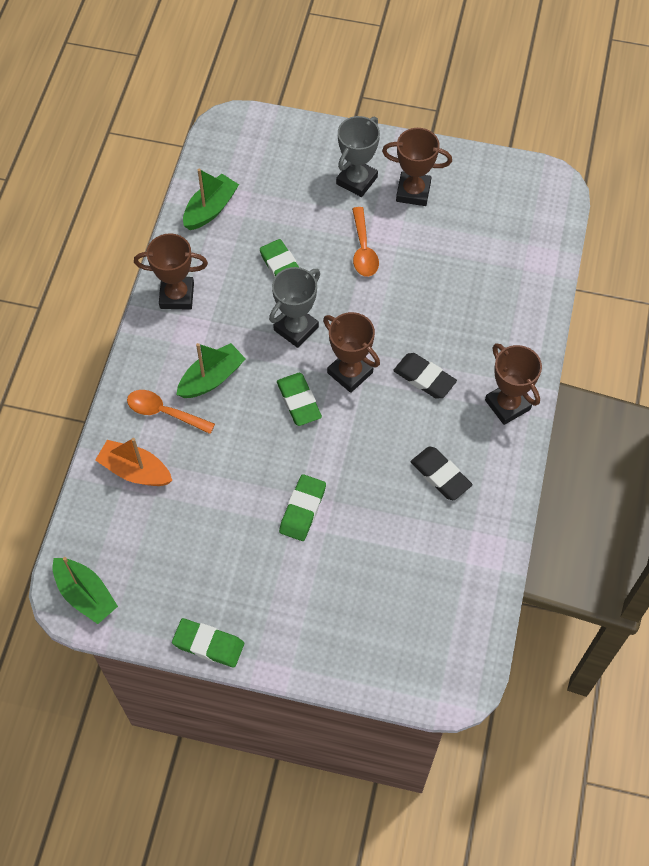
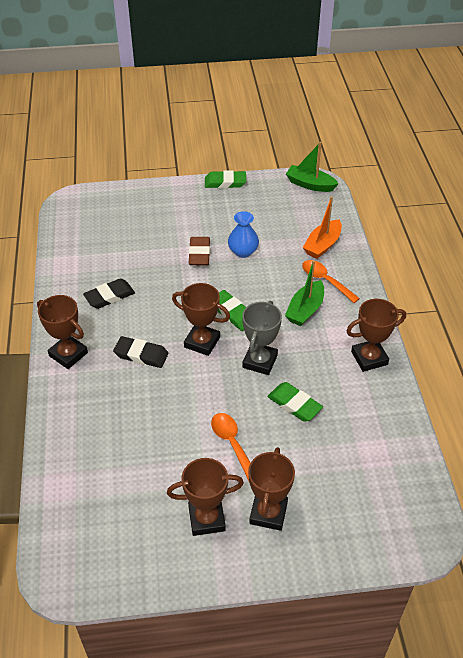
camera: 160 degrees right, 15 degrees down
(135, 470) = (322, 245): orange boat -> orange boat turned 120 degrees clockwise
(164, 412) = (325, 280): orange spoon -> orange spoon turned 135 degrees counterclockwise
(210, 209) = (389, 439): green boat -> none
(244, 494) = (243, 251): none -> blue vase
(303, 509) = (199, 254): green eraser -> brown eraser
(357, 180) = (268, 513): grey trophy -> brown trophy
(440, 475) = (109, 296): black eraser -> black eraser turned 60 degrees counterclockwise

